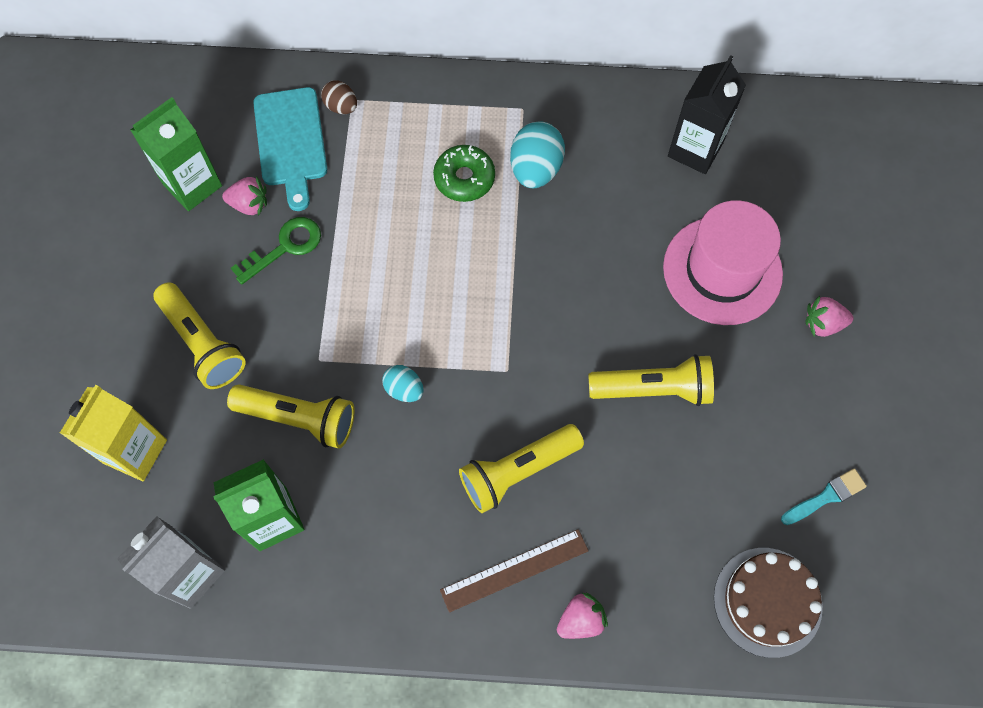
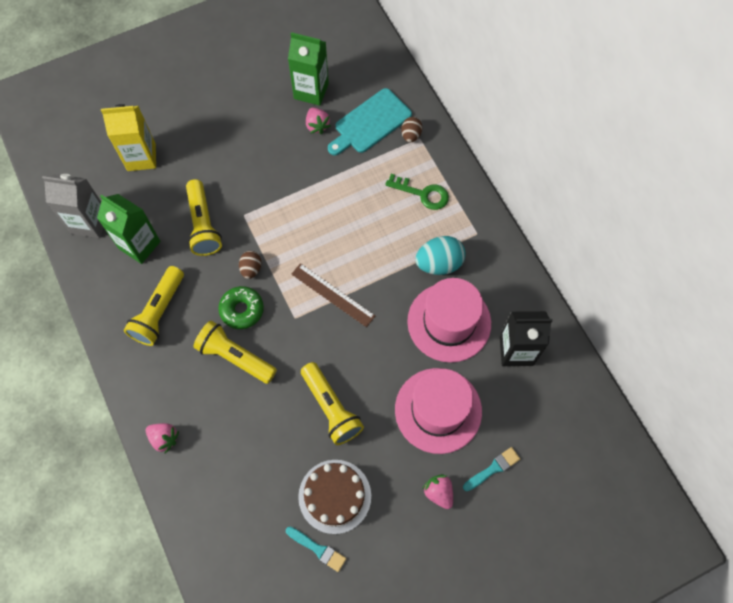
camera: 60 degrees right, 0 degrees up
(203, 343) = (220, 152): yellow flashlight -> yellow flashlight (159, 312)
(285, 247) = (302, 158): green key -> green key (422, 193)
(404, 389) = (251, 269): turquoise egg -> brown egg
(464, 178) = (406, 227): green donut -> green donut (242, 310)
(514, 570) = (175, 386): brown ruler -> brown ruler (332, 295)
(618, 199) = (449, 322): none -> pink hat
(767, 602) = (230, 543): brown cake -> brown cake (334, 496)
(823, 250) = (493, 468): none -> turquoise brush

